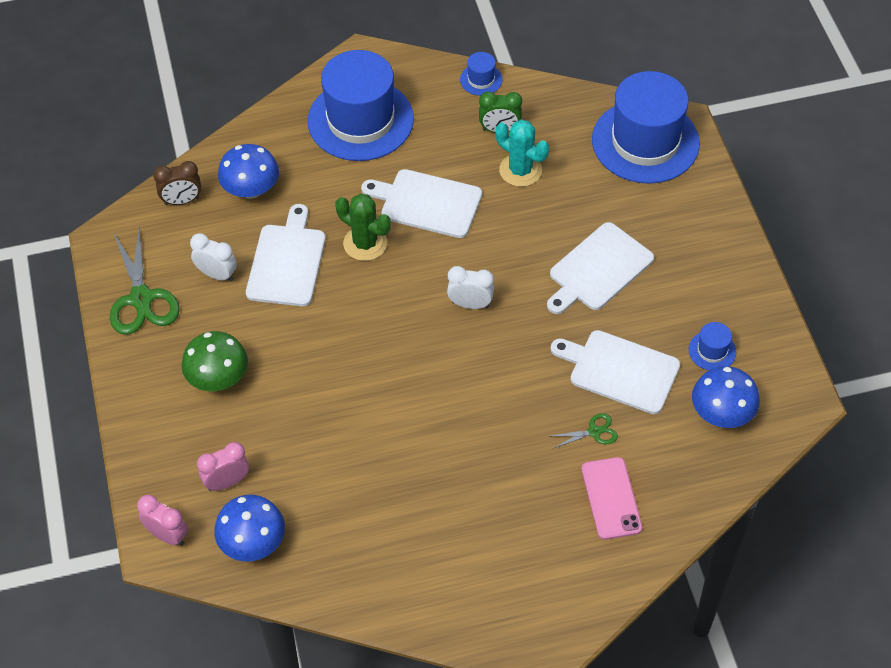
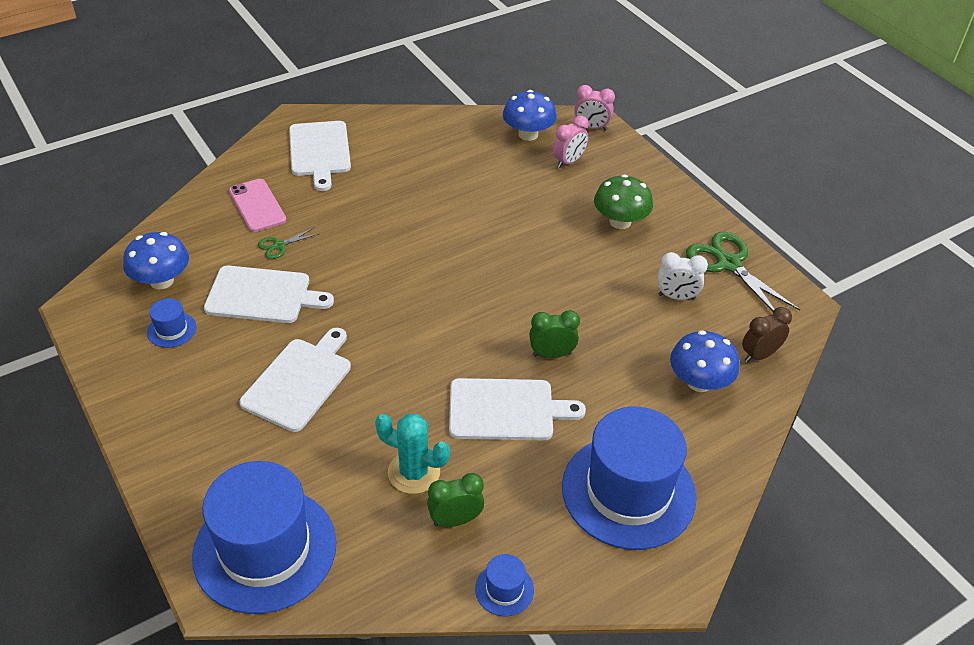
camera: 160 degrees right, 10 degrees down
(287, 262) = (618, 321): white cutting board -> white cutting board (319, 151)
(365, 243) = (551, 354): green cactus -> green clock
(470, 304) = (423, 321): white clock -> none

